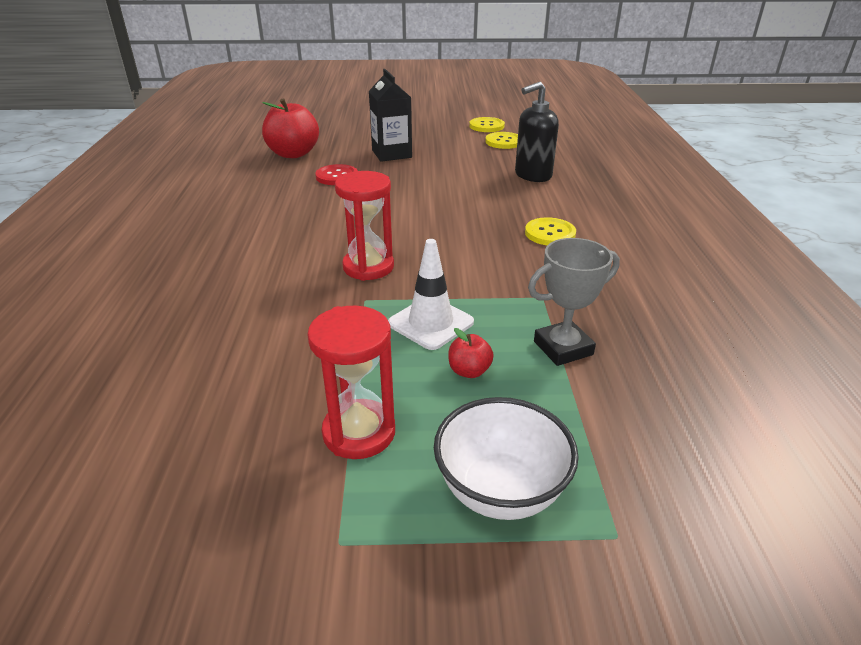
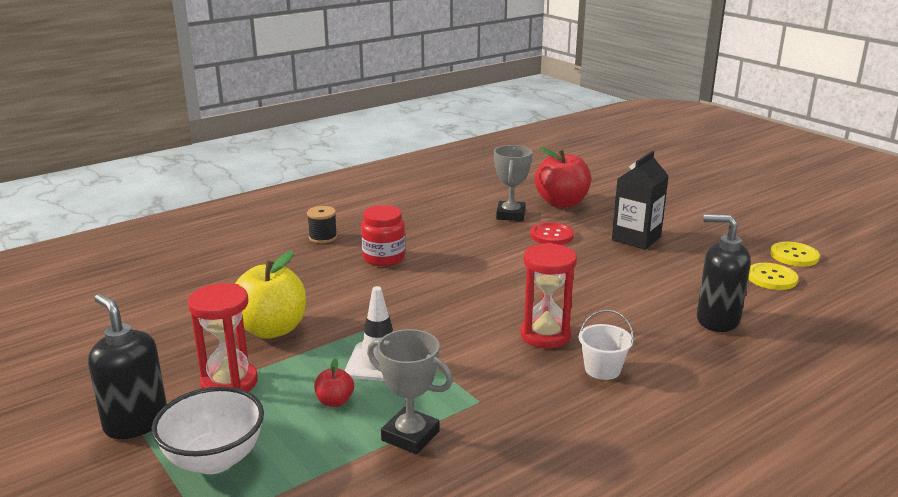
camera: 55 degrees right, 10 degrees down
(145, 272) = (323, 237): none -> black spool
(247, 255) = (384, 258): none -> red jar
(275, 177) = (510, 215): none -> grey trophy
(286, 367) = (272, 329): none -> yellow apple
(361, 543) = (136, 422): none -> black soap dispenser
(368, 267) = (426, 307): red hourglass -> red hourglass (545, 335)
(550, 233) = (602, 369): yellow button -> white bucket

